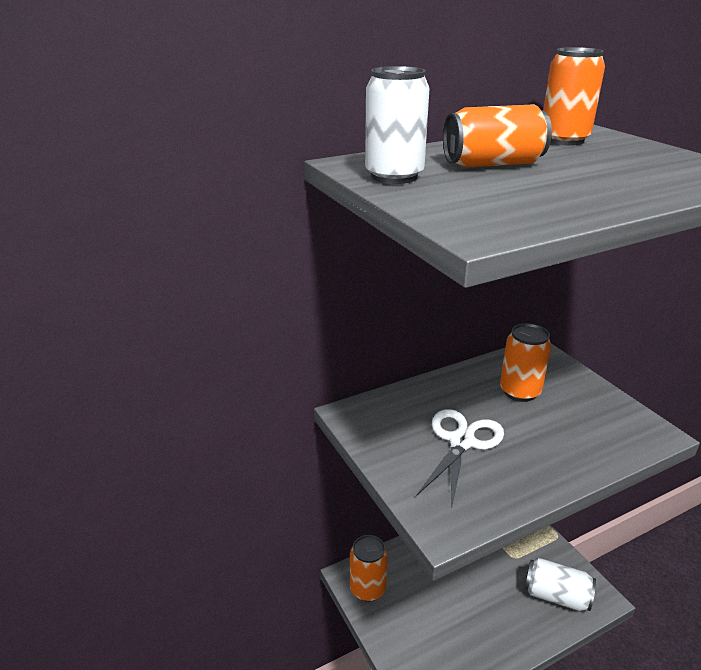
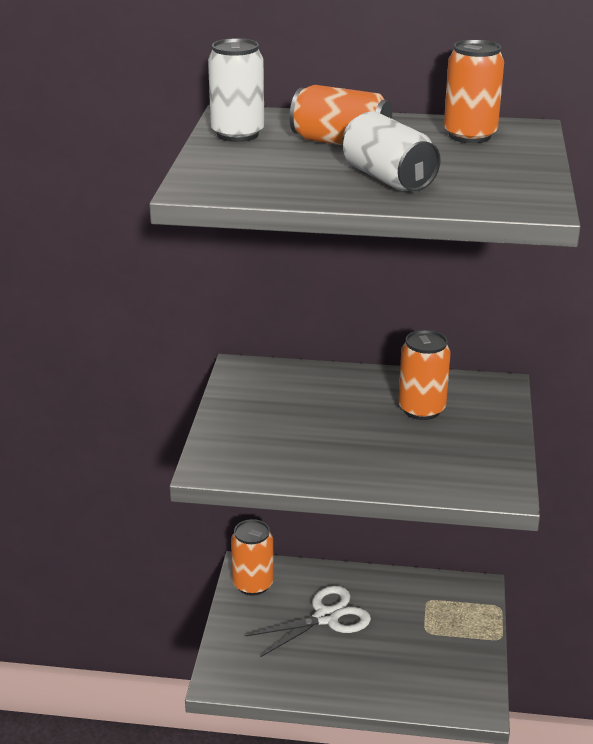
camera: 35 degrees right, 0 degrees up
(461, 442) = (305, 423): white scissors -> white scissors (326, 617)
(556, 596) = (432, 680): white can -> white can (388, 179)

